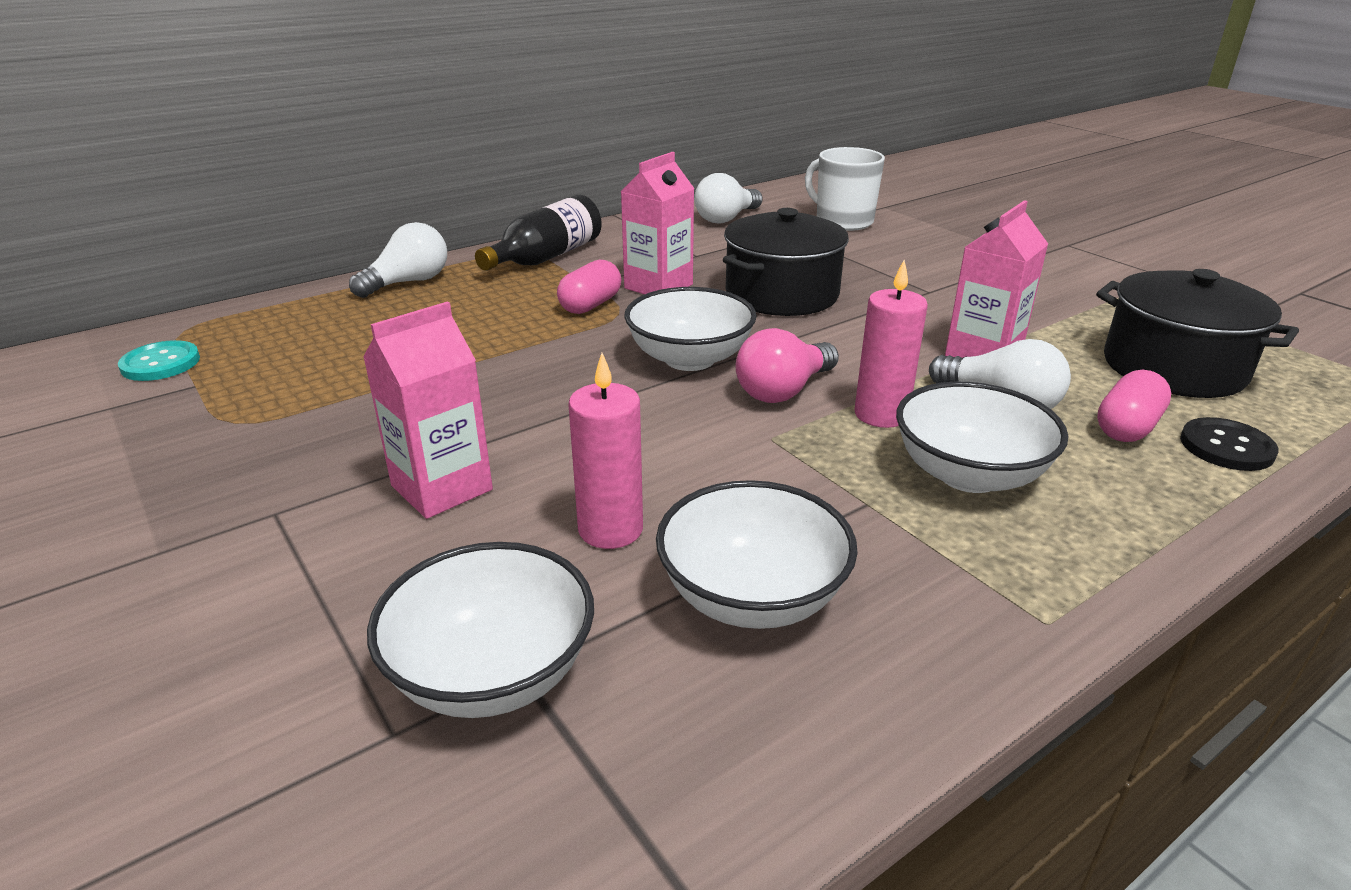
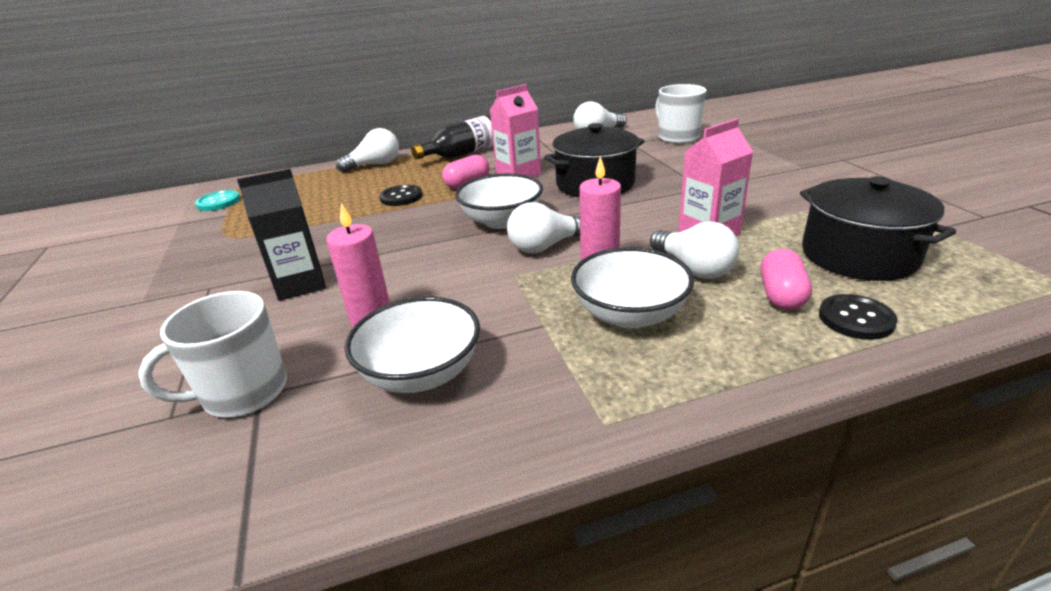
camera: 20 degrees right, 0 degrees up
(442, 488) = (300, 284): pink carton -> black carton
(492, 673) = (243, 393): white bowl -> white mug
(498, 332) = (401, 197): none -> black button
(783, 391) = (546, 246): pink light bulb -> white light bulb
(1127, 427) = (781, 295): pink capsule -> pink capsule turned 45 degrees counterclockwise

